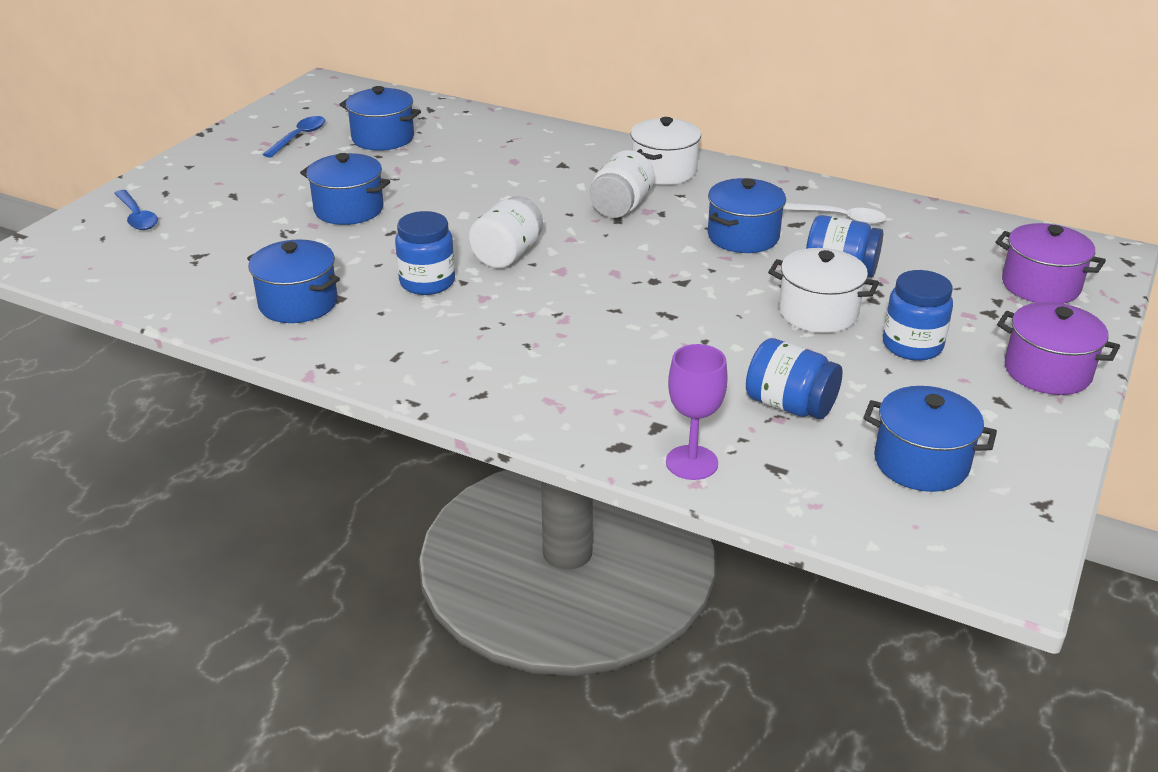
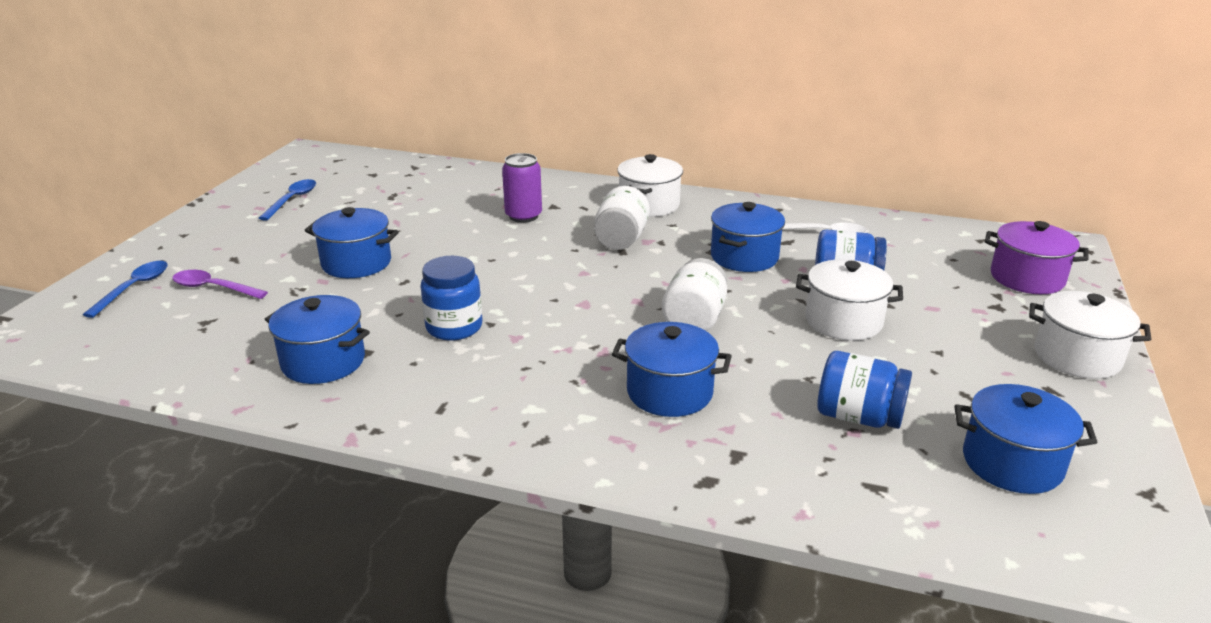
camera: 10 degrees left, 5 degrees down
(137, 217) = (134, 288): blue spoon -> blue spoon turned 120 degrees counterclockwise
(209, 223) = (213, 288): none -> purple spoon
(383, 138) = (375, 195): blue pot -> blue pot (669, 392)
(507, 255) = (527, 293): white jar -> white jar (694, 319)
(528, 173) = (523, 216): none -> purple can
(691, 462) = (788, 491): purple goblet -> none
(912, 346) = (944, 345): blue jar -> none
(1047, 371) = (1077, 357): purple pot -> white pot

